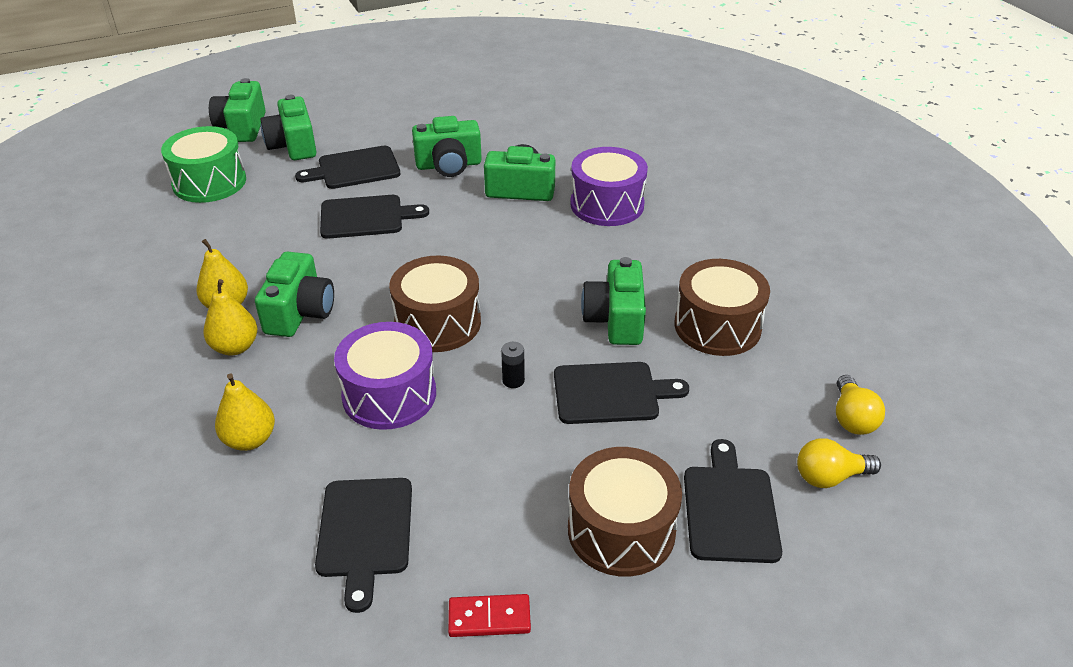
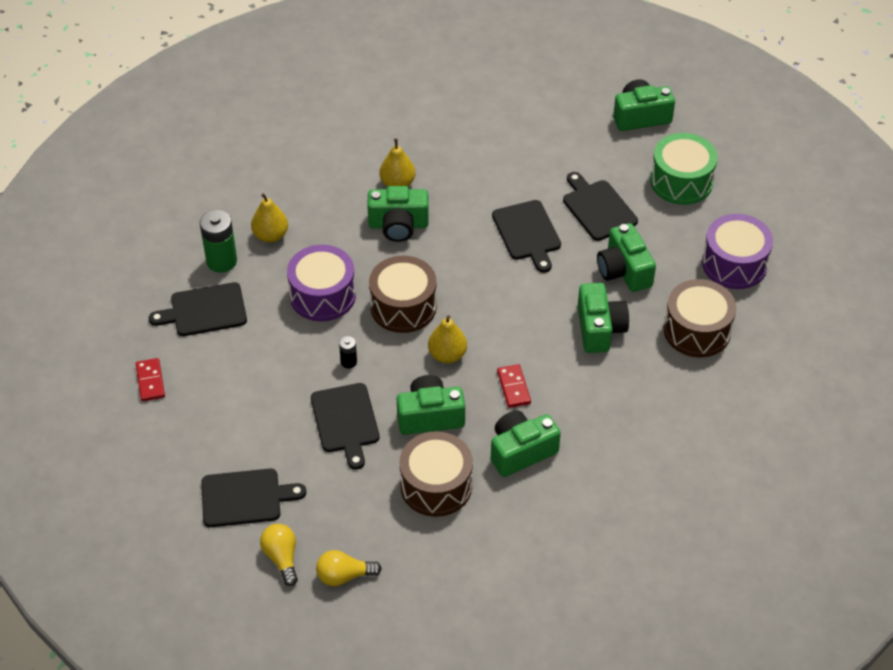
camera: 80 degrees right, 10 degrees up
(209, 182) = (549, 123): green drum -> green drum (681, 181)
(235, 347) = (355, 201): yellow pear -> yellow pear (447, 355)
(272, 503) = (221, 261): none -> green battery
(293, 145) = (622, 158): green camera -> green camera (521, 451)
(585, 253) = (513, 387): none -> red domino
(607, 204) = (593, 395): purple drum -> purple drum (734, 264)
(621, 530) = (220, 439): brown drum -> brown drum (697, 330)

